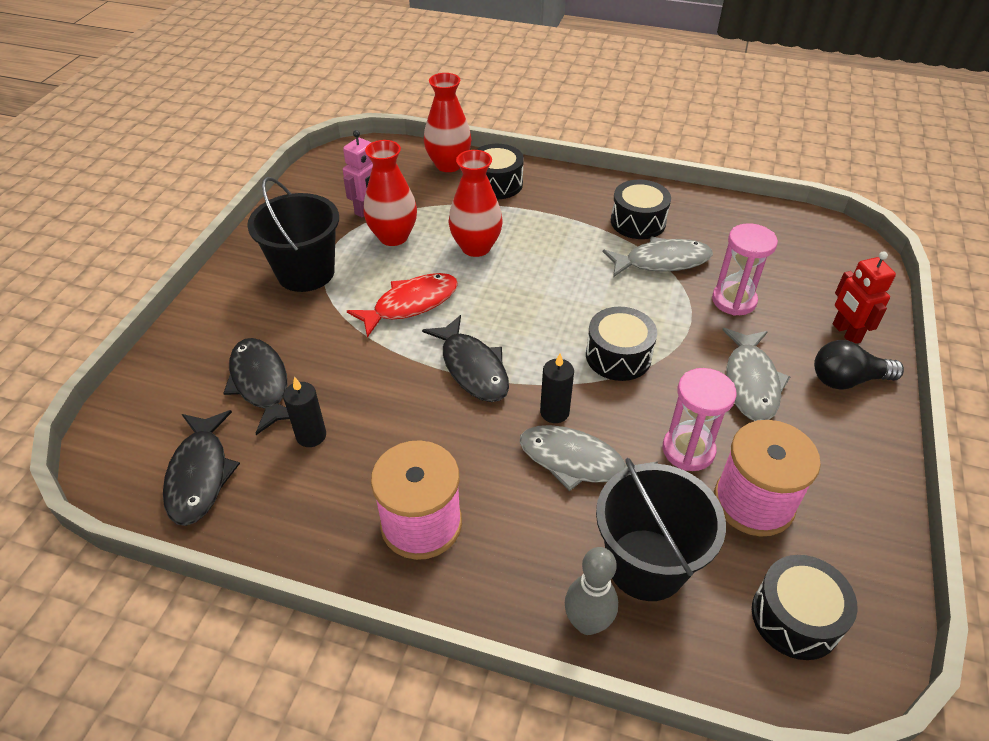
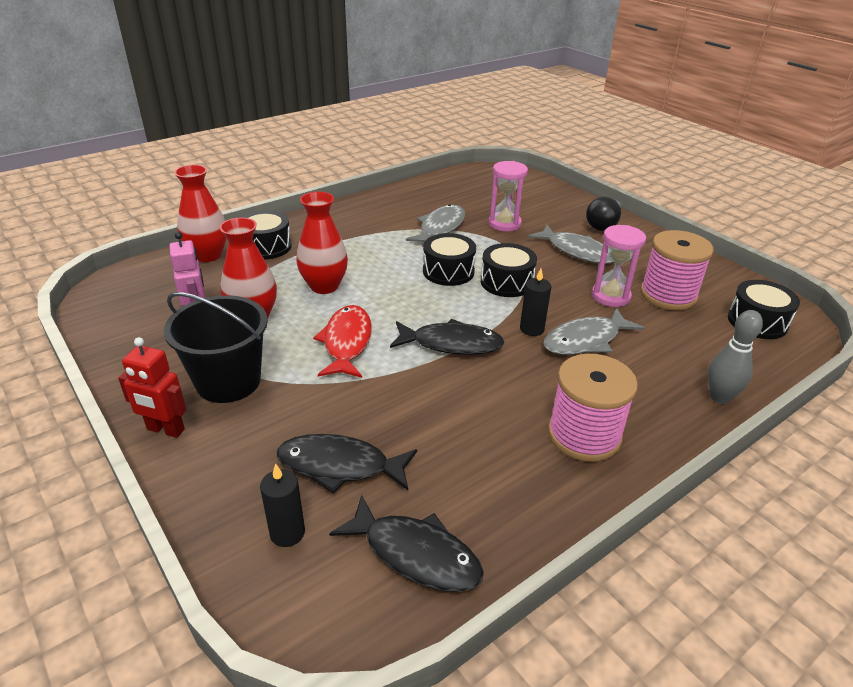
camera: 55 degrees left, 10 degrees down
(311, 435) = (437, 459): black candle -> black candle (287, 533)
(638, 222) = (391, 218): black drum -> black drum (448, 271)
(646, 564) = (688, 353): black bucket -> none
(846, 333) = (568, 207): red robot -> red robot (165, 430)

